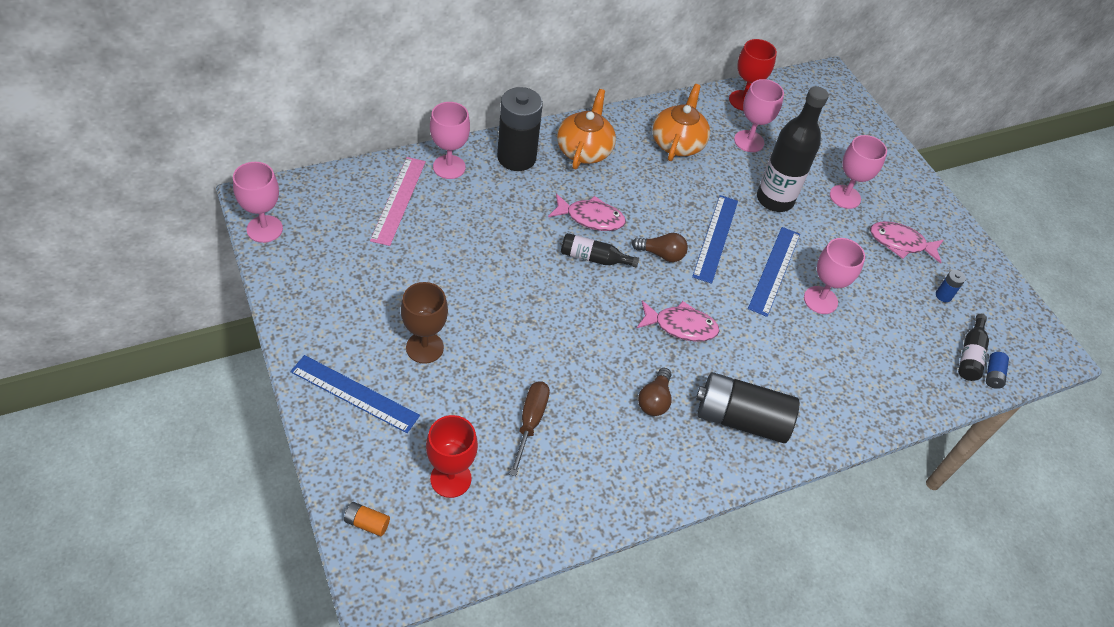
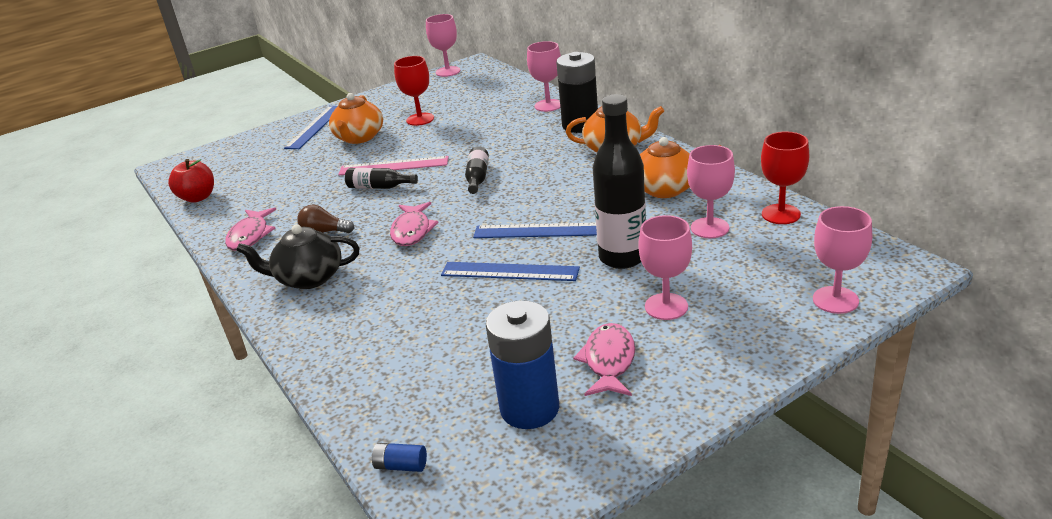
camera: 90 degrees right, 20 degrees down
(367, 523) = (215, 153): orange battery -> none
(398, 200) = (499, 98): pink ruler -> pink ruler (393, 166)
(424, 347) = (359, 138): brown goblet -> orange teapot
(450, 479) = (247, 170): red goblet -> red goblet (420, 119)
(506, 537) = (198, 197): none -> red apple
(530, 422) = (296, 186): brown screwdriver -> none
(590, 218) = (526, 168): pink fish -> pink fish (250, 235)
(661, 254) = (499, 207): brown light bulb -> none
(741, 419) = (309, 278): black battery -> black teapot
(820, 300) = (478, 307): pink goblet -> pink goblet (835, 300)
(943, 295) = (529, 408): blue battery -> blue battery, size x2.47
(970, 355) = (430, 440): black bottle -> black bottle (379, 187)

